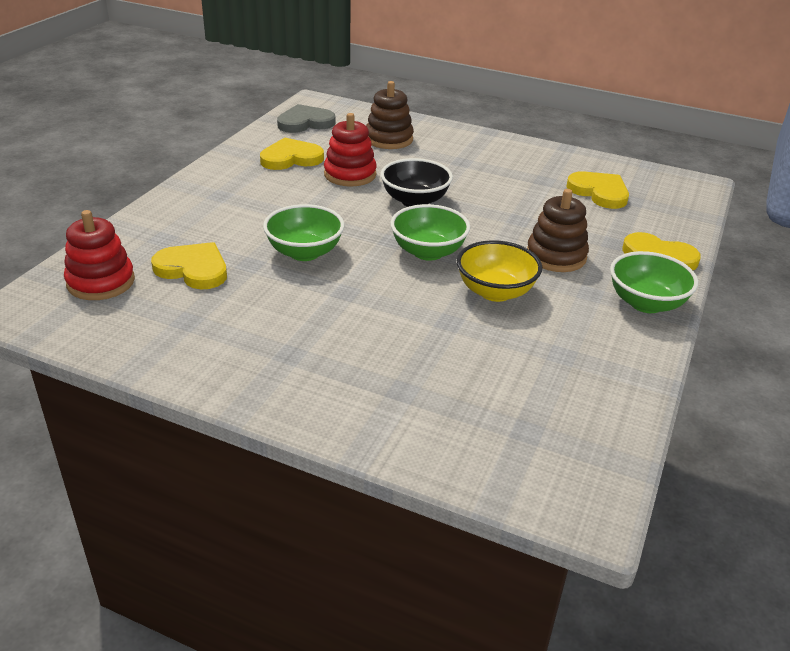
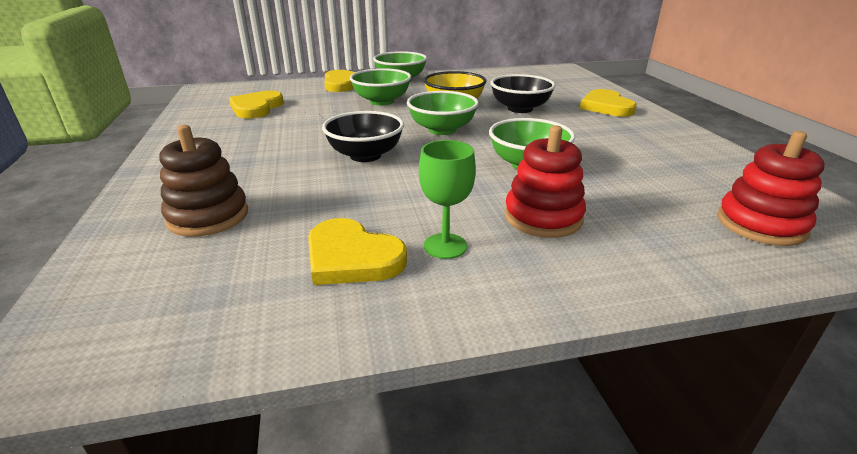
camera: 125 degrees left, 5 degrees down
(193, 269) = (646, 194): yellow heart -> yellow heart (606, 106)
(261, 181) = (445, 246): none -> green goblet
(305, 122) = (187, 314): grey heart -> none
(350, 174) = (349, 201): red stacking toy -> red stacking toy (543, 217)
(432, 326) = (520, 109): none -> black bowl
(556, 256) = (381, 101): brown stacking toy -> green bowl

